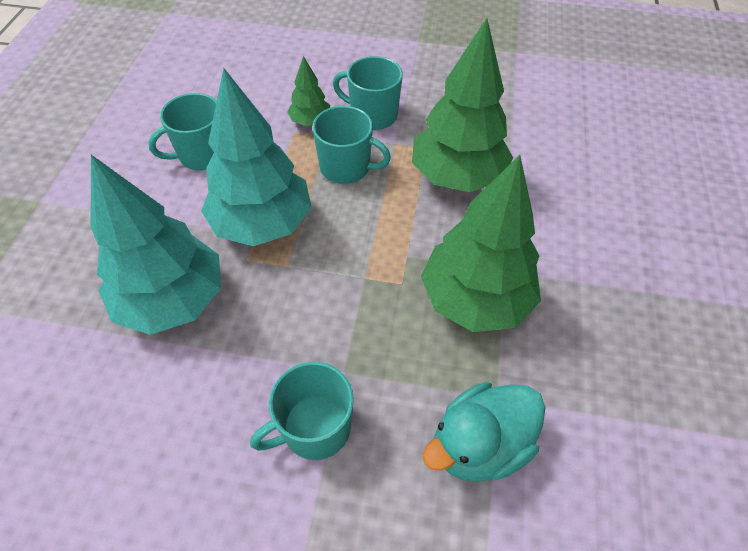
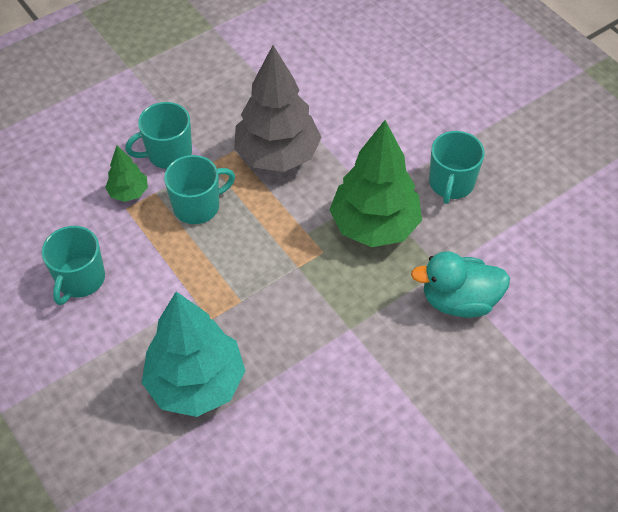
camera: 45 degrees left, 0 degrees up
(262, 224) = (190, 289): turquoise tree -> none
(315, 428) = (370, 370): turquoise mug -> turquoise mug (451, 183)
(456, 176) = (277, 155): green tree -> grey tree
(479, 444) = (459, 301): turquoise duck -> turquoise duck turned 75 degrees clockwise

